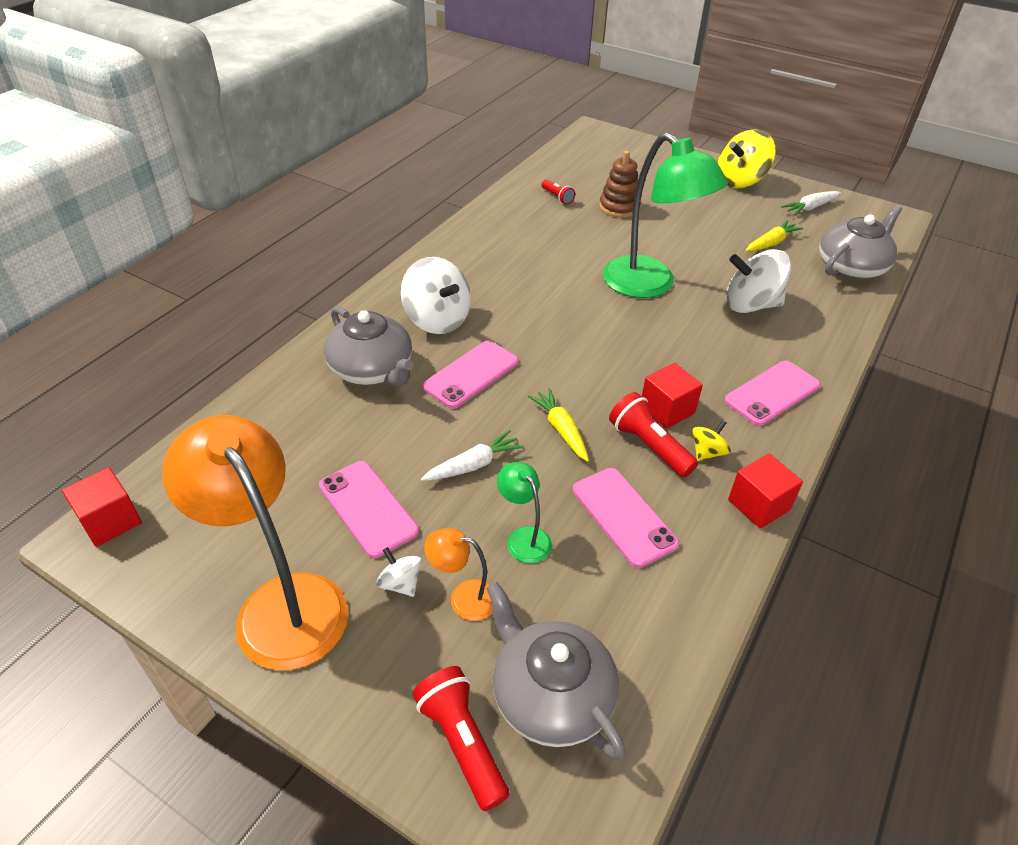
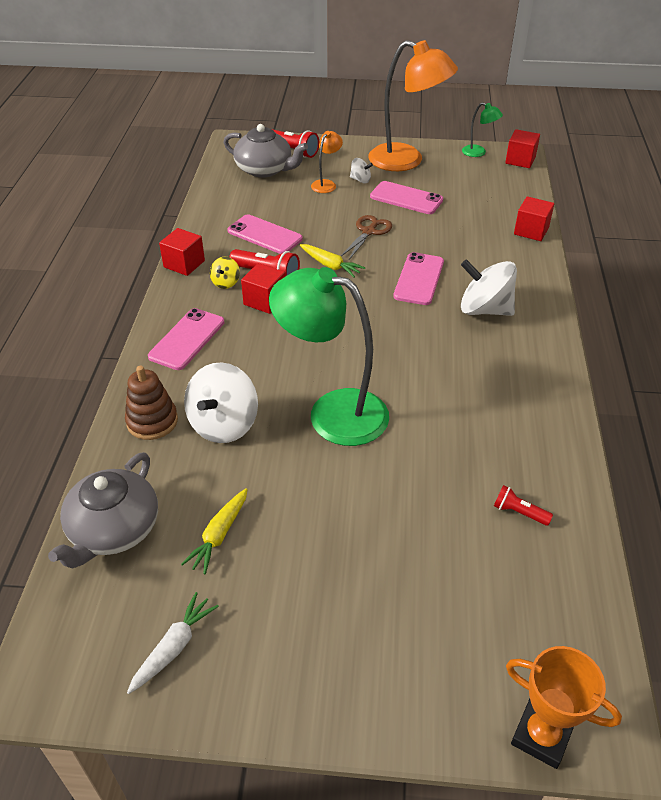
camera: 155 degrees right, 0 degrees up
(274, 388) = (531, 231): none -> red cube
(372, 370) = (487, 260): grey teapot -> none
(463, 597) = (326, 184): orange lamp -> orange lamp turned 45 degrees counterclockwise
(473, 465) = (369, 232): white carrot -> brown scissors
(523, 537) = (314, 211): green lamp -> green lamp (478, 153)
(619, 207) = (434, 526): brown stacking toy -> brown stacking toy (152, 421)
(624, 138) = (541, 735): none -> orange trophy
(740, 181) = (296, 679): yellow spinning top -> none
(750, 305) = (224, 424): white spinning top -> white spinning top turned 135 degrees clockwise

